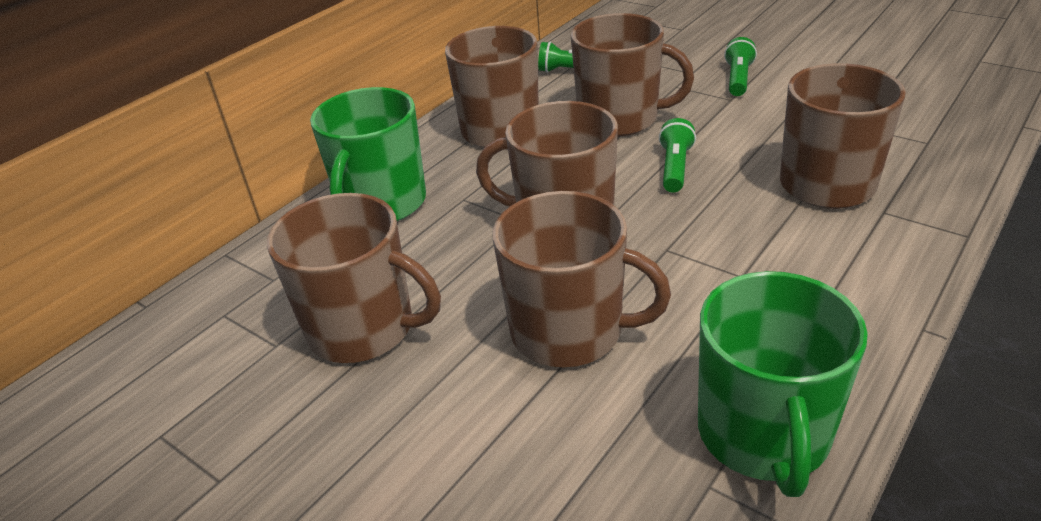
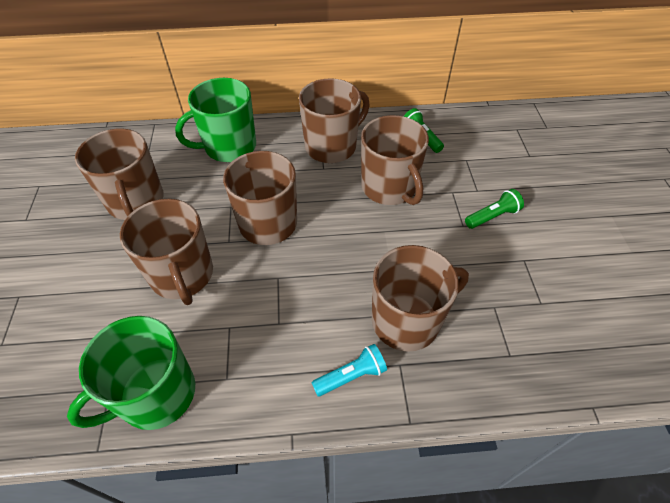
camera: 45 degrees right, 15 degrees up
(674, 168) = (359, 239): green flashlight -> none
(872, 250) = (351, 376): none -> turquoise flashlight

